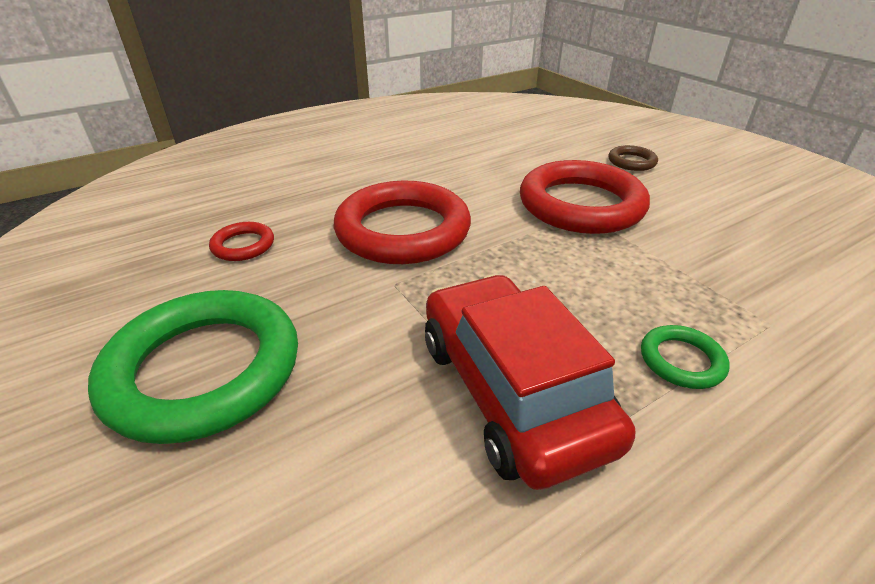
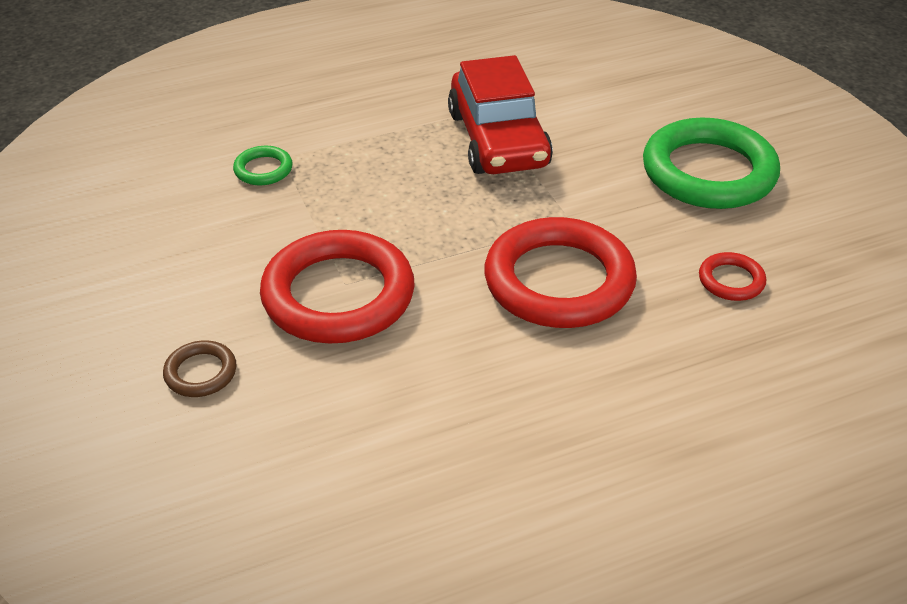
camera: 170 degrees left, 5 degrees up
(681, 360) = (373, 143): green ring -> green ring (263, 169)

